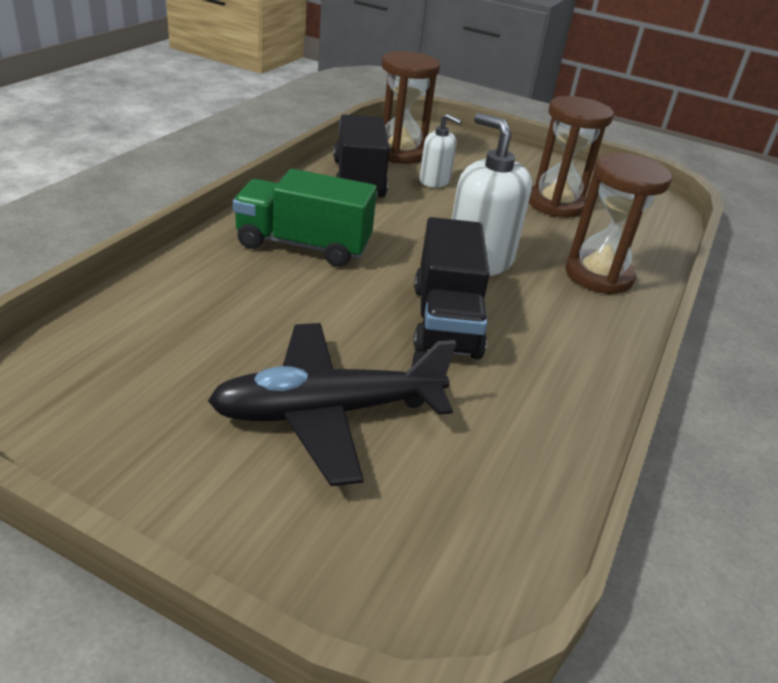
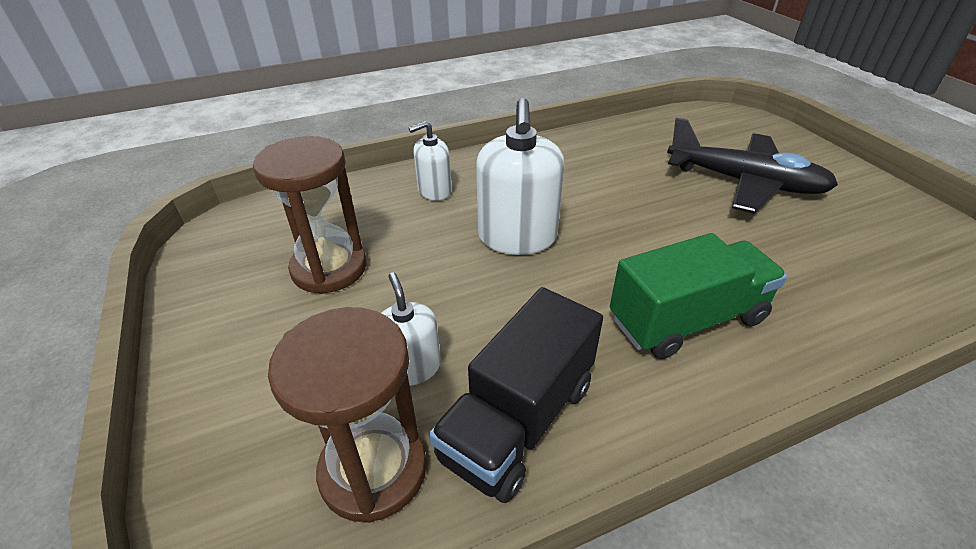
camera: 135 degrees left, 5 degrees up
(303, 245) = (687, 320): green truck -> green truck turned 75 degrees counterclockwise
(445, 321) = (610, 203): black truck -> none
(598, 275) = (434, 191): brown hourglass -> white soap dispenser

